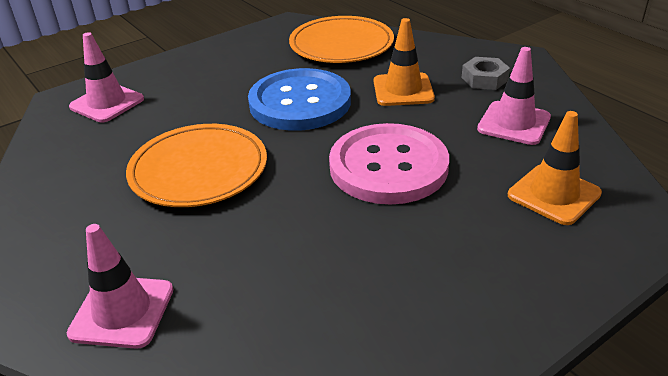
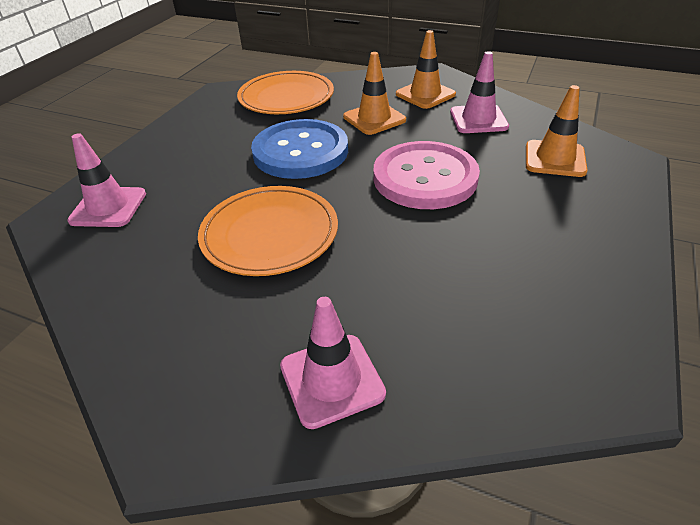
camera: 30 degrees left, 5 degrees up
(484, 79) = (425, 94): grey nut -> orange traffic cone

